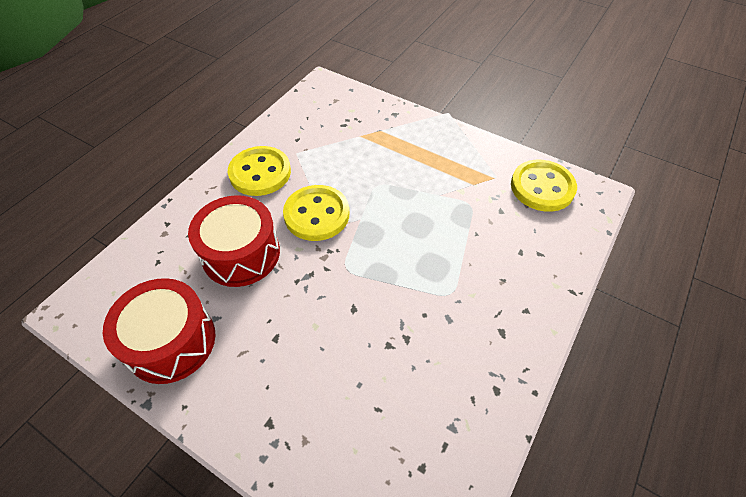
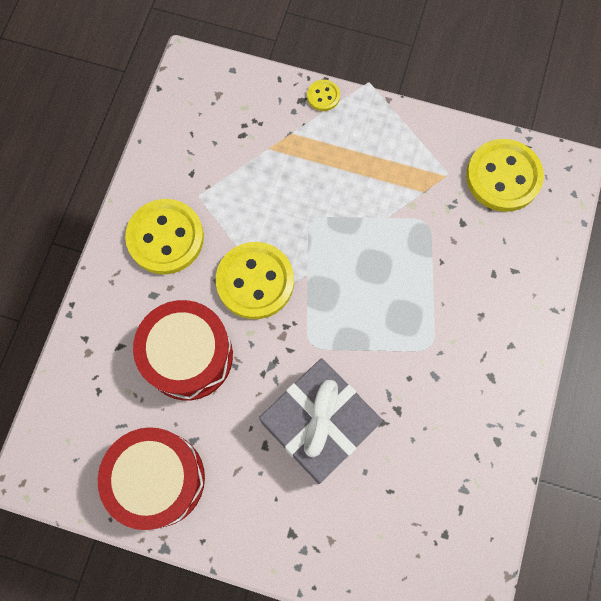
camera: 15 degrees left, 20 degrees up
(331, 332) = (319, 424): none -> grey gift
(411, 114) = (323, 96): none -> yellow button

